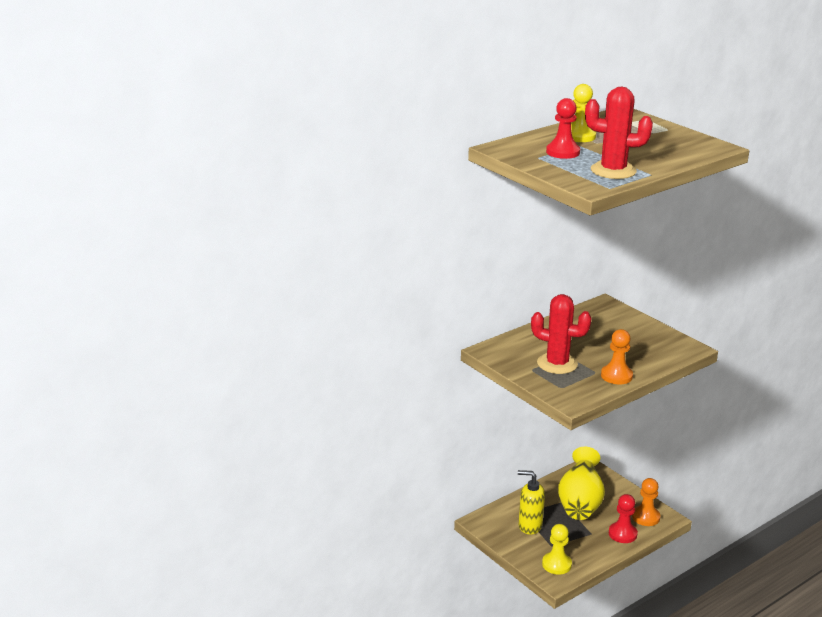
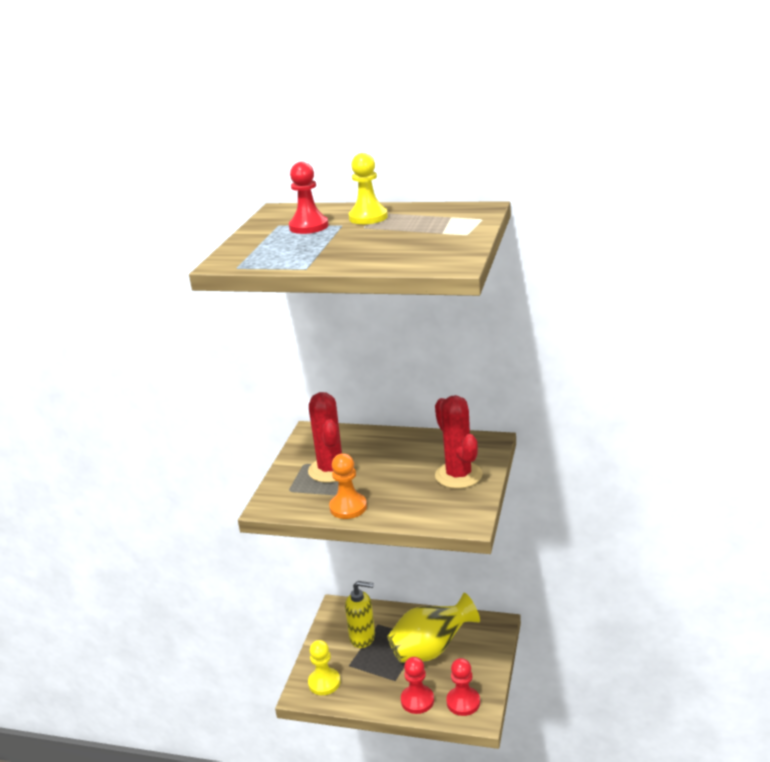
camera: 55 degrees right, 0 degrees up
(529, 526) = (363, 637): yellow soap dispenser -> yellow soap dispenser turned 120 degrees clockwise
(613, 171) = (288, 254): red cactus -> red cactus (458, 475)
(645, 517) = (463, 702): orange pawn -> red pawn

